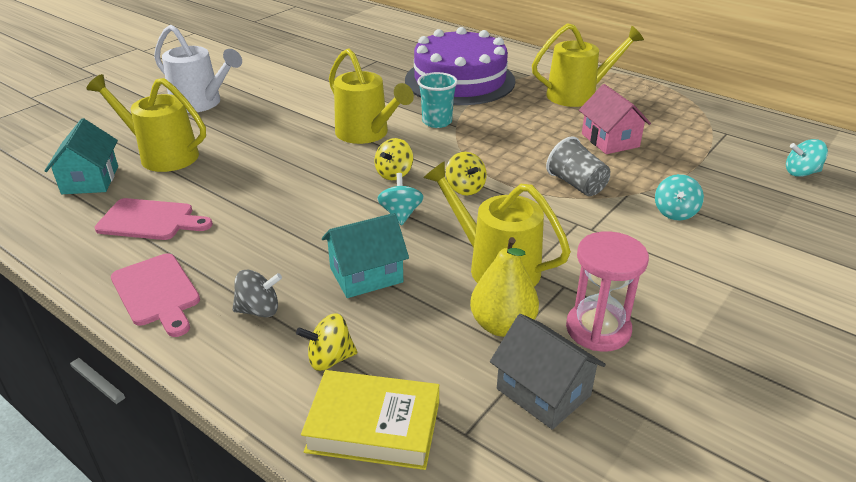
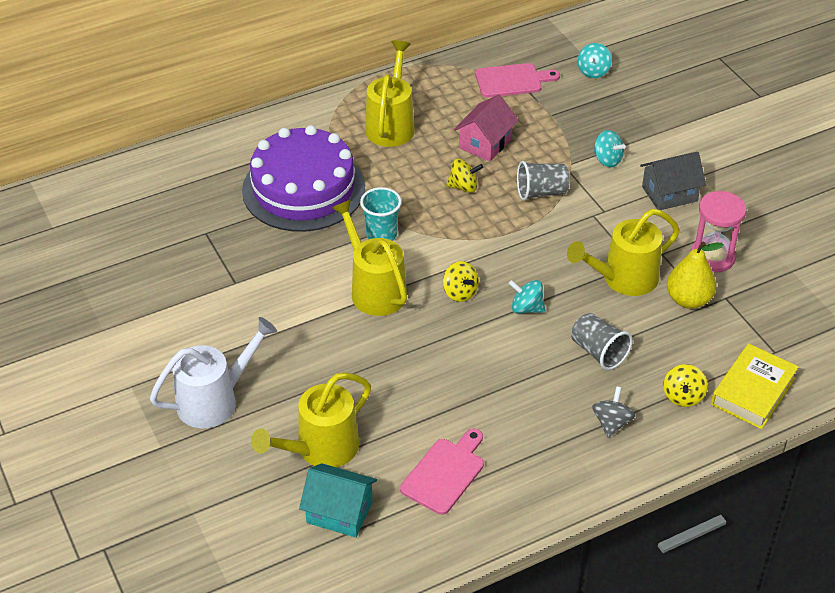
camera: 65 degrees left, 10 degrees up
(157, 292) = (559, 481): pink cutting board -> pink cutting board (512, 80)
(366, 275) = (598, 352): turquoise house -> grey cup
(367, 134) = (374, 289): yellow watering can -> yellow watering can turned 105 degrees counterclockwise
(465, 188) = (509, 257): yellow spinning top -> yellow spinning top (463, 187)
(543, 392) = (756, 305): grey house -> grey house (669, 194)
(610, 140) = (485, 143): pink house -> pink house turned 60 degrees counterclockwise

